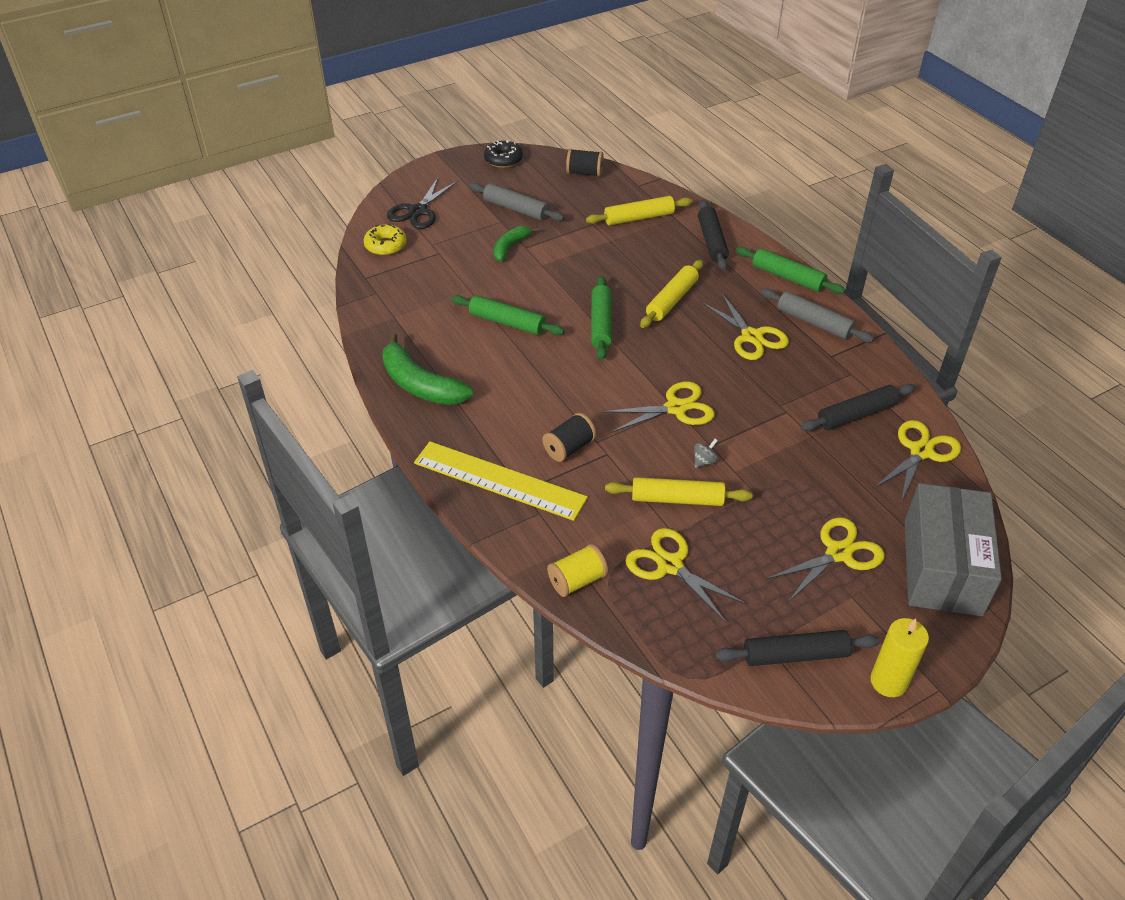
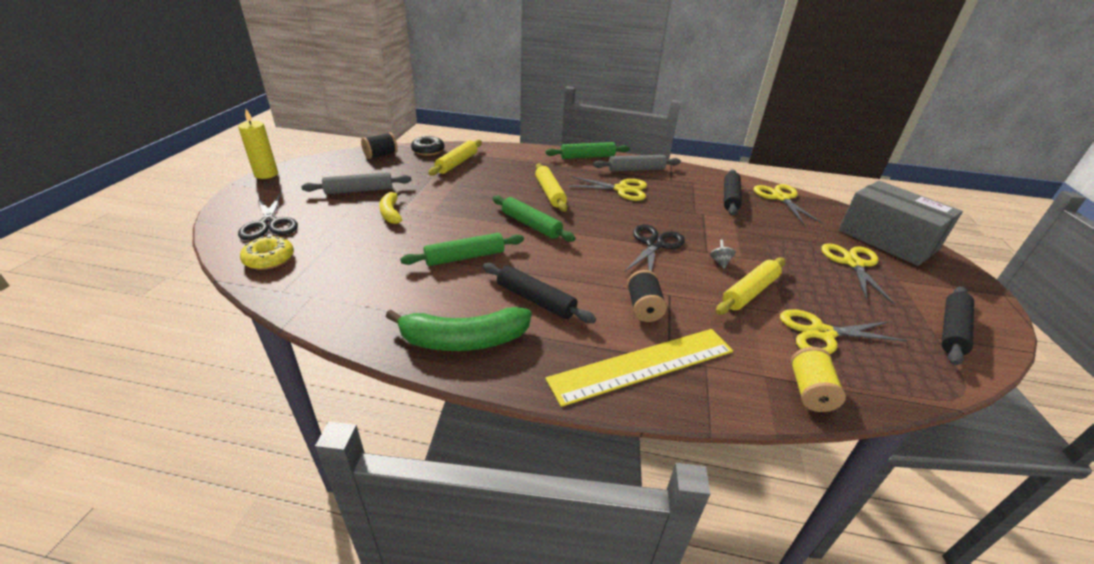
camera: 50 degrees left, 10 degrees down
(503, 160) = (303, 168): black donut -> black donut (428, 151)
(510, 247) = (391, 213): green banana -> yellow banana
(675, 408) = (654, 244): yellow scissors -> black scissors
(711, 241) = (519, 157): black rolling pin -> black rolling pin (535, 300)
(888, 681) = (992, 308): yellow candle -> yellow candle (266, 174)

